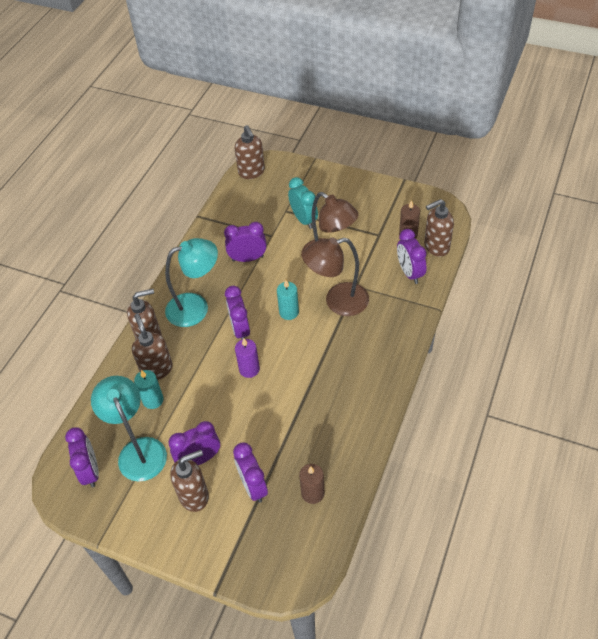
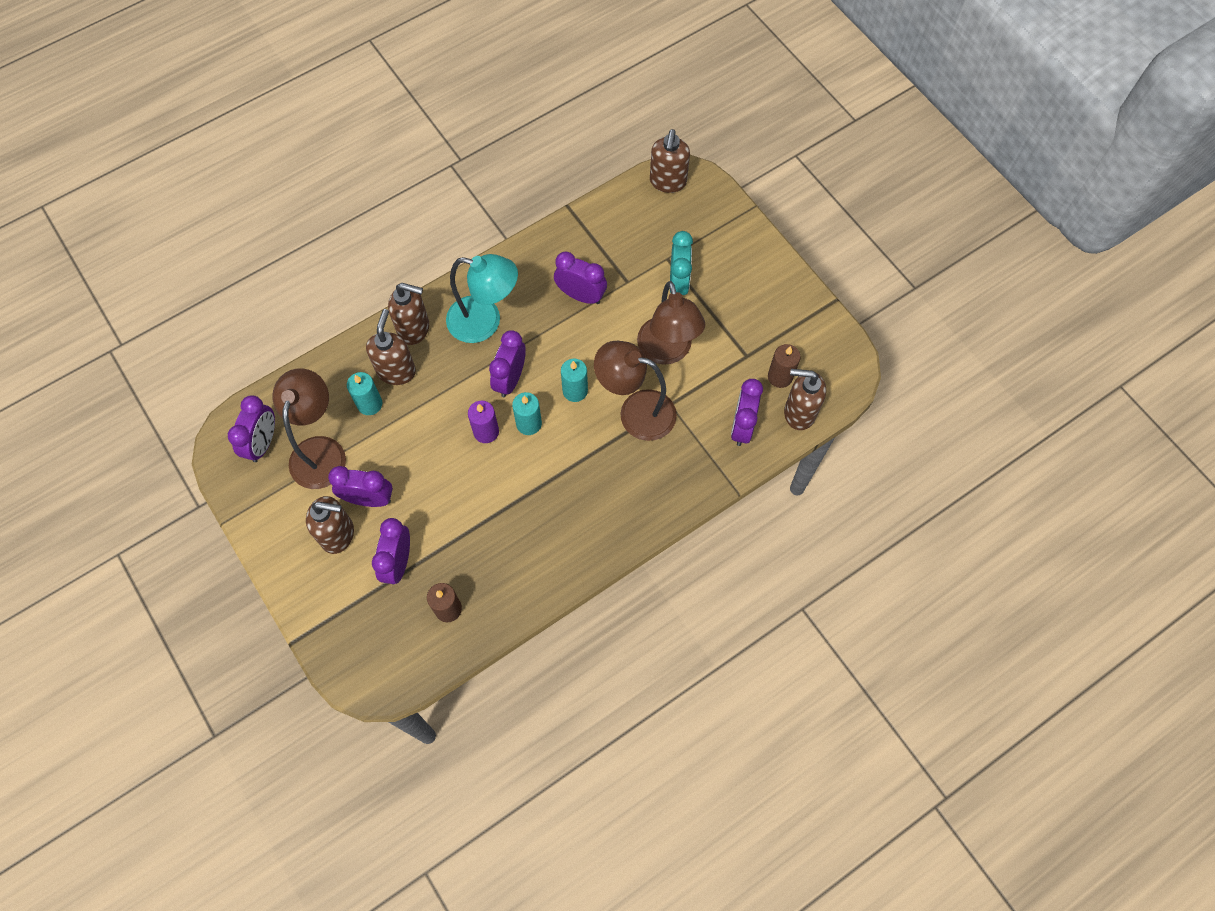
camera: 30 degrees right, 15 degrees up
(139, 450) = (320, 450): turquoise lamp -> brown lamp
(274, 348) = (529, 424): none -> turquoise candle

